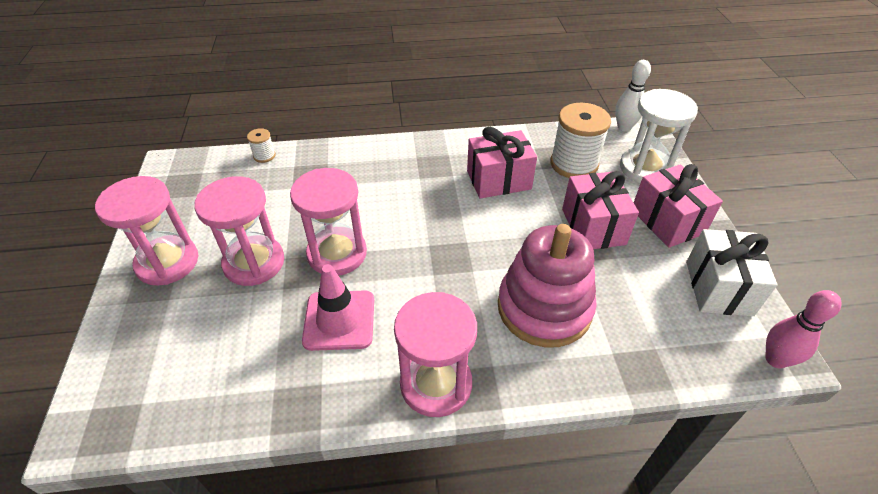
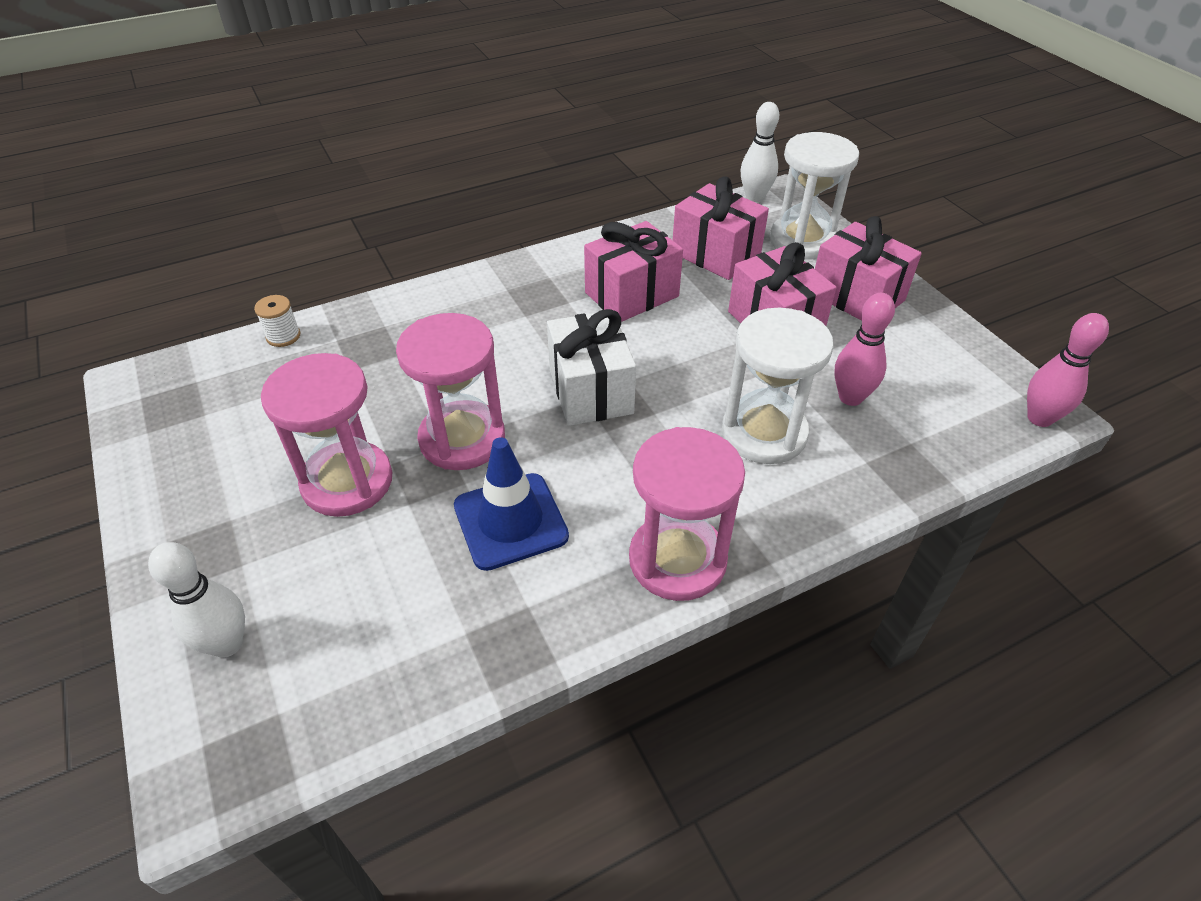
camera: 20 degrees left, 0 degrees up
(136, 348) = (227, 644): none -> white bowling pin
(167, 262) = (211, 516): pink hourglass -> none
(339, 320) = (510, 521): pink traffic cone -> blue traffic cone
(544, 308) = (764, 433): pink stacking toy -> white hourglass
(574, 164) = (716, 254): white spool -> pink gift
(624, 299) = (850, 397): none -> pink bowling pin
(718, 288) = (946, 357): white gift -> white gift (591, 391)

